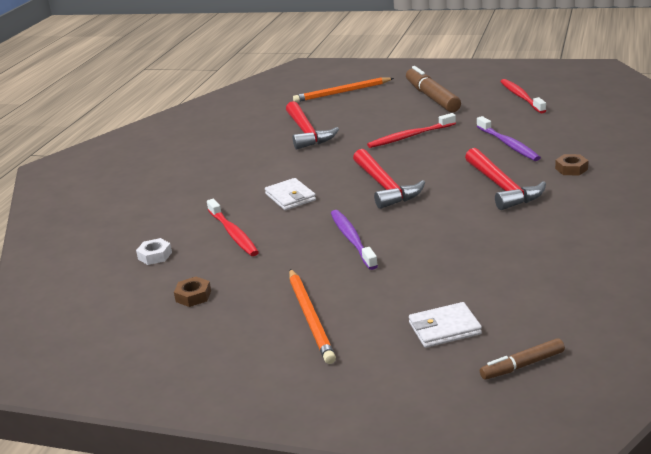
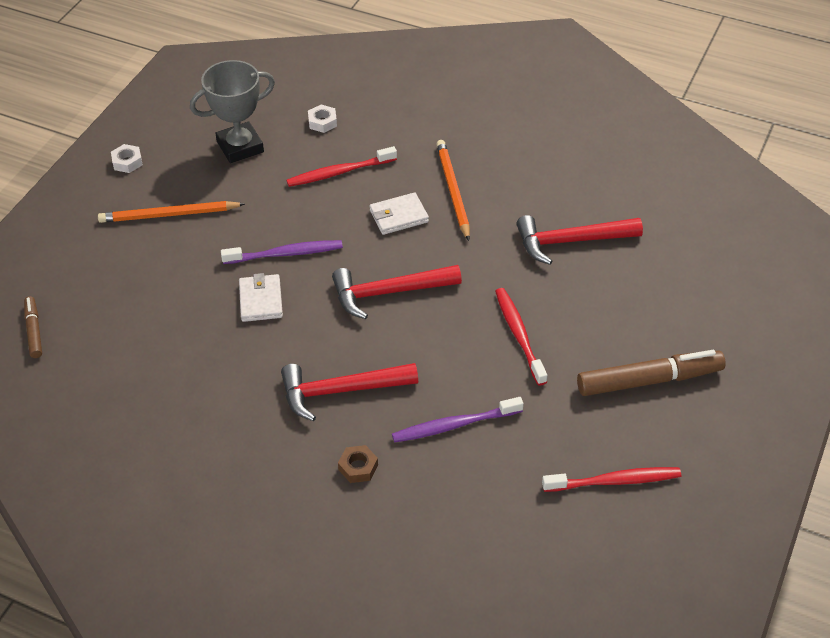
camera: 95 degrees right, 20 degrees up
(193, 296) = (240, 147): brown nut -> grey trophy
(221, 370) = (127, 162): none -> white nut
(342, 92) = (704, 288): orange pencil -> orange pencil (452, 191)
(444, 328) = (107, 294): white wallet -> white wallet (260, 300)

